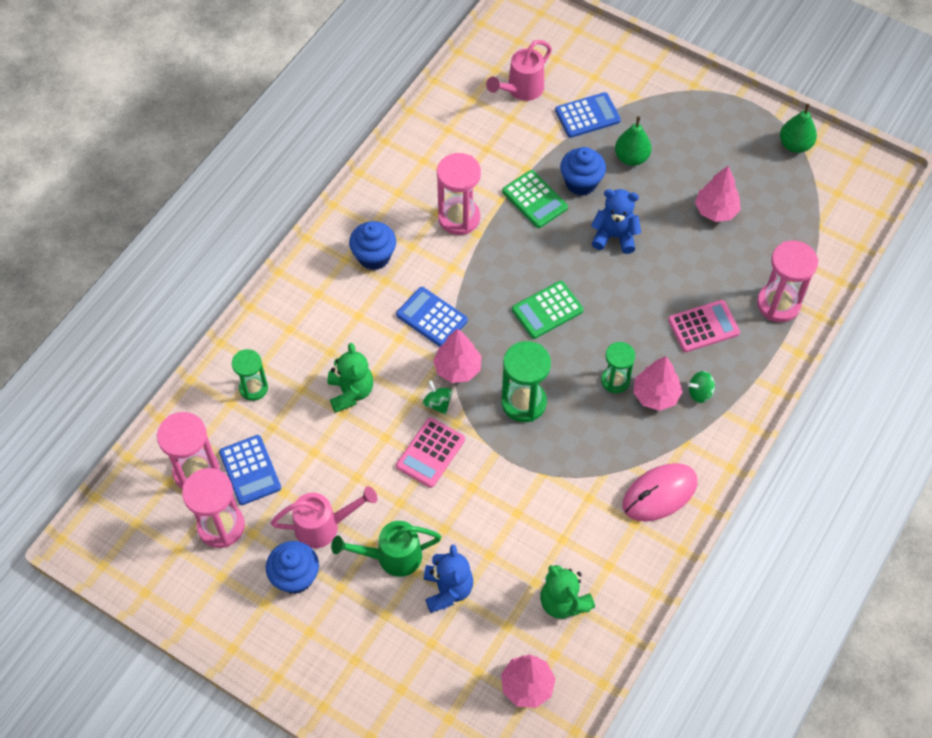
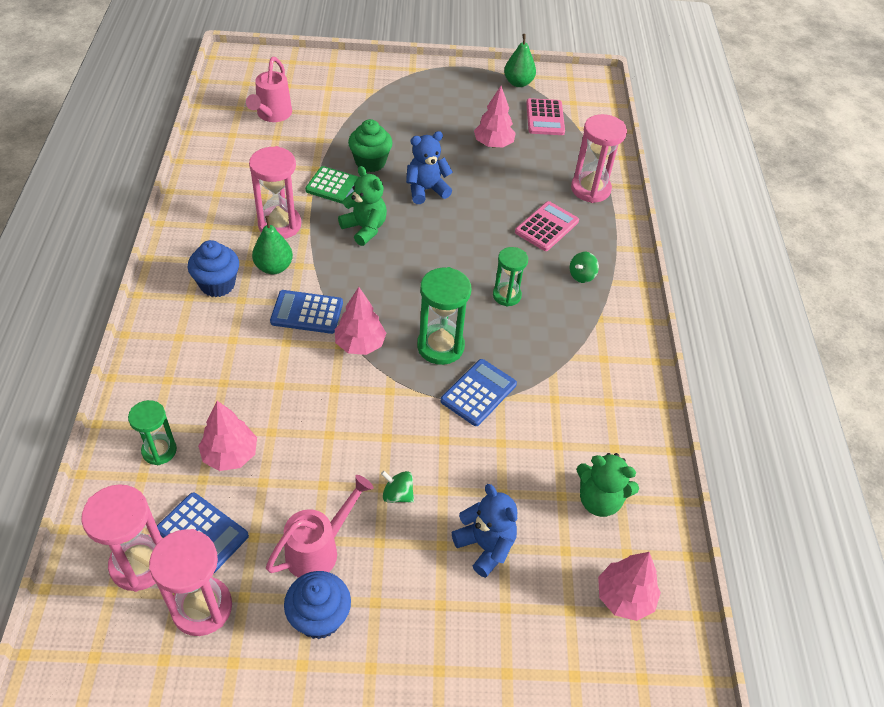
camera: 35 degrees left, 10 degrees down
(351, 392) = (267, 409): green teddy bear -> green teddy bear (365, 228)
(392, 557) = (409, 543): green watering can -> none
(430, 453) = (383, 428): pink calculator -> pink calculator (545, 118)
(437, 403) = (361, 382): green spinning top -> green spinning top (397, 494)
(547, 310) = (409, 265): green calculator -> none
(581, 183) = (370, 162): blue cupcake -> green cupcake
(587, 115) = (342, 115): blue calculator -> blue calculator (478, 393)
(631, 158) = (399, 131): green pear -> green pear (274, 267)
(655, 395) = (548, 292): pink tree -> pink tree (230, 455)
(659, 493) = (610, 367): pink mouse -> none

